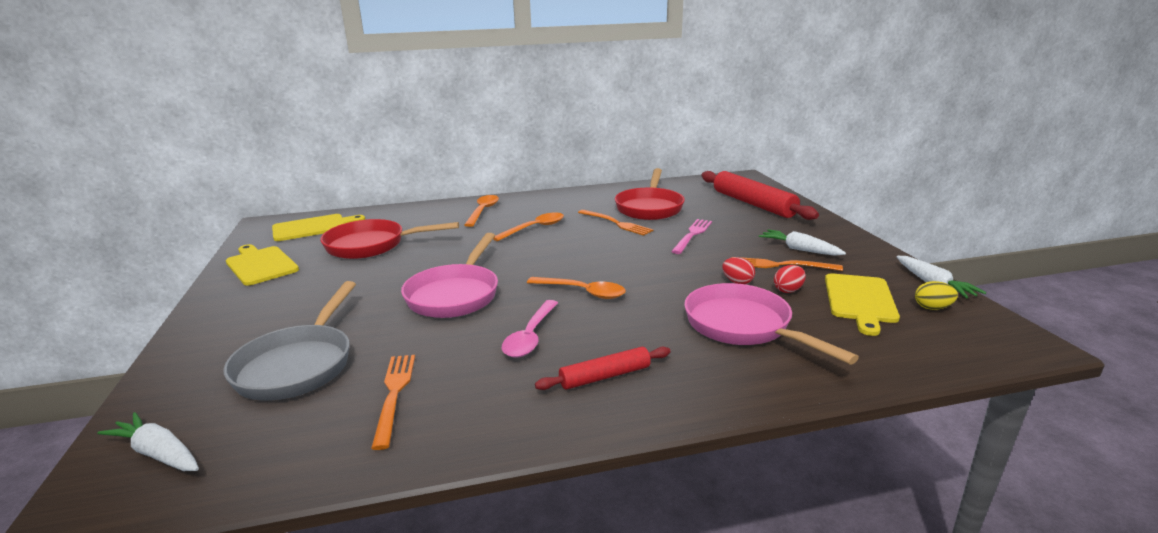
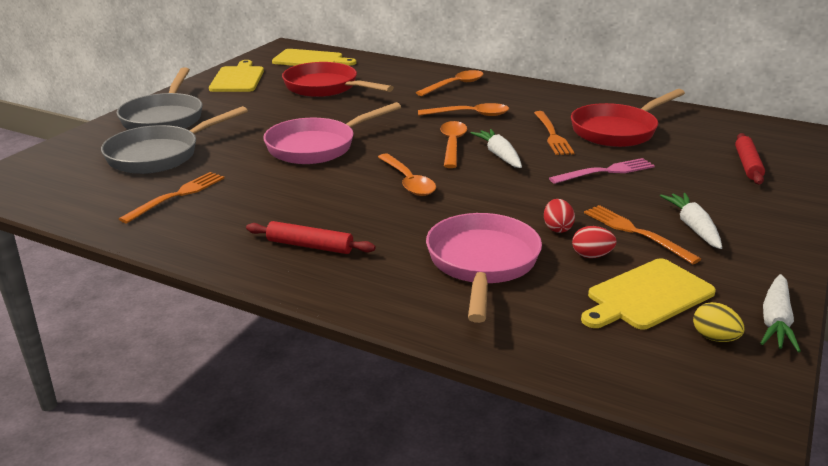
camera: 40 degrees right, 5 degrees up
(158, 453) = (39, 174): white carrot -> white carrot (499, 155)
(237, 328) = (164, 118): none -> grey pan
(530, 336) = (313, 197): pink spoon -> none
(562, 253) = (452, 144): none -> orange spoon
(753, 204) = (747, 165): red rolling pin -> red rolling pin, size x0.55

